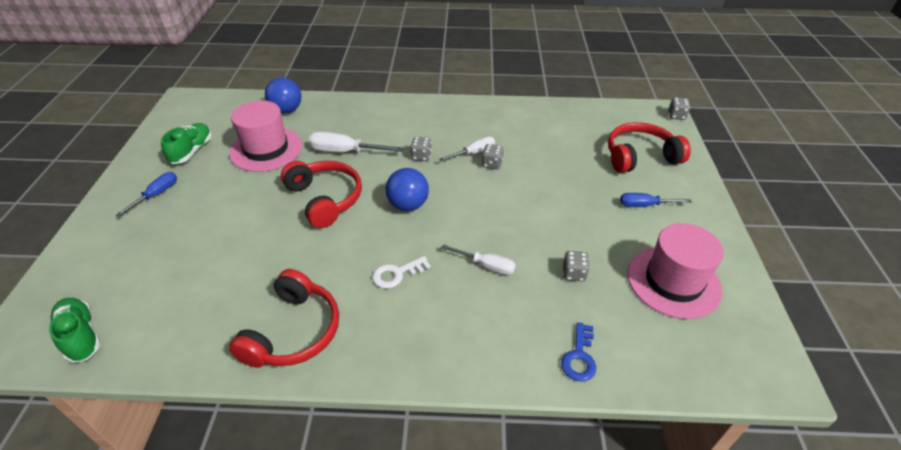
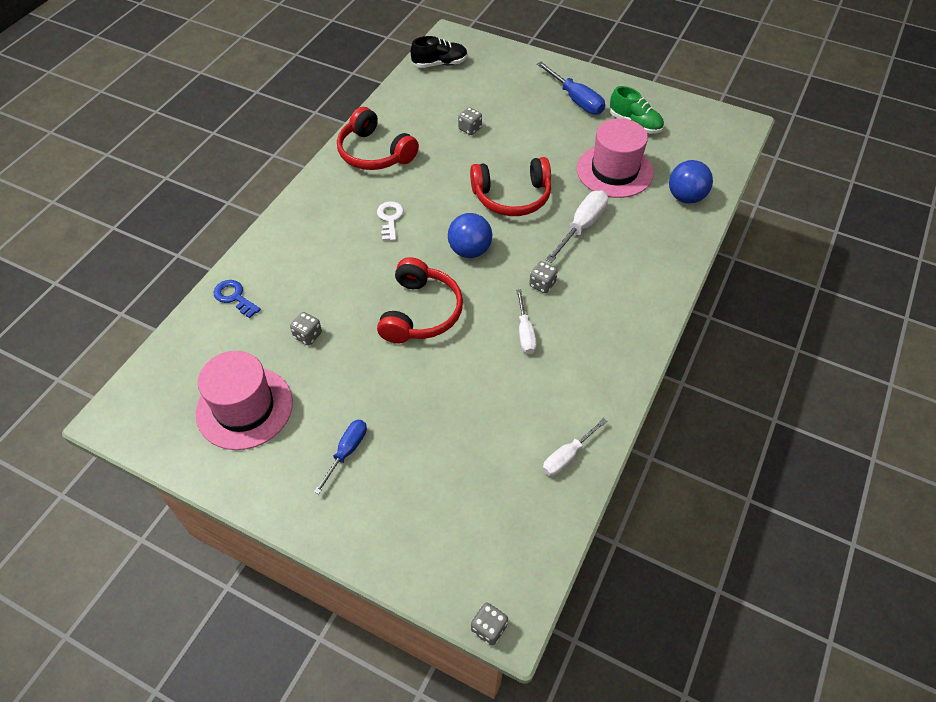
camera: 115 degrees right, 10 degrees up
(81, 336) = (440, 64): green shoe -> black shoe
(157, 195) = (576, 100): blue screwdriver -> blue screwdriver, size x1.52
(486, 265) = (359, 278): white screwdriver -> white screwdriver (567, 456)
(492, 164) = (496, 341): grey dice -> grey dice (470, 129)
(640, 157) = (426, 506): red headphones -> red headphones (420, 312)

